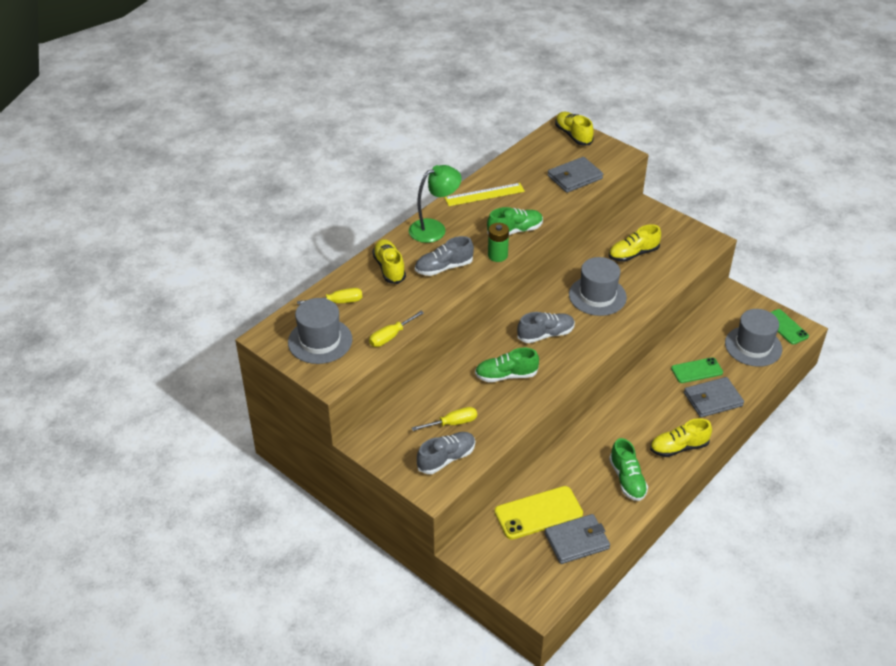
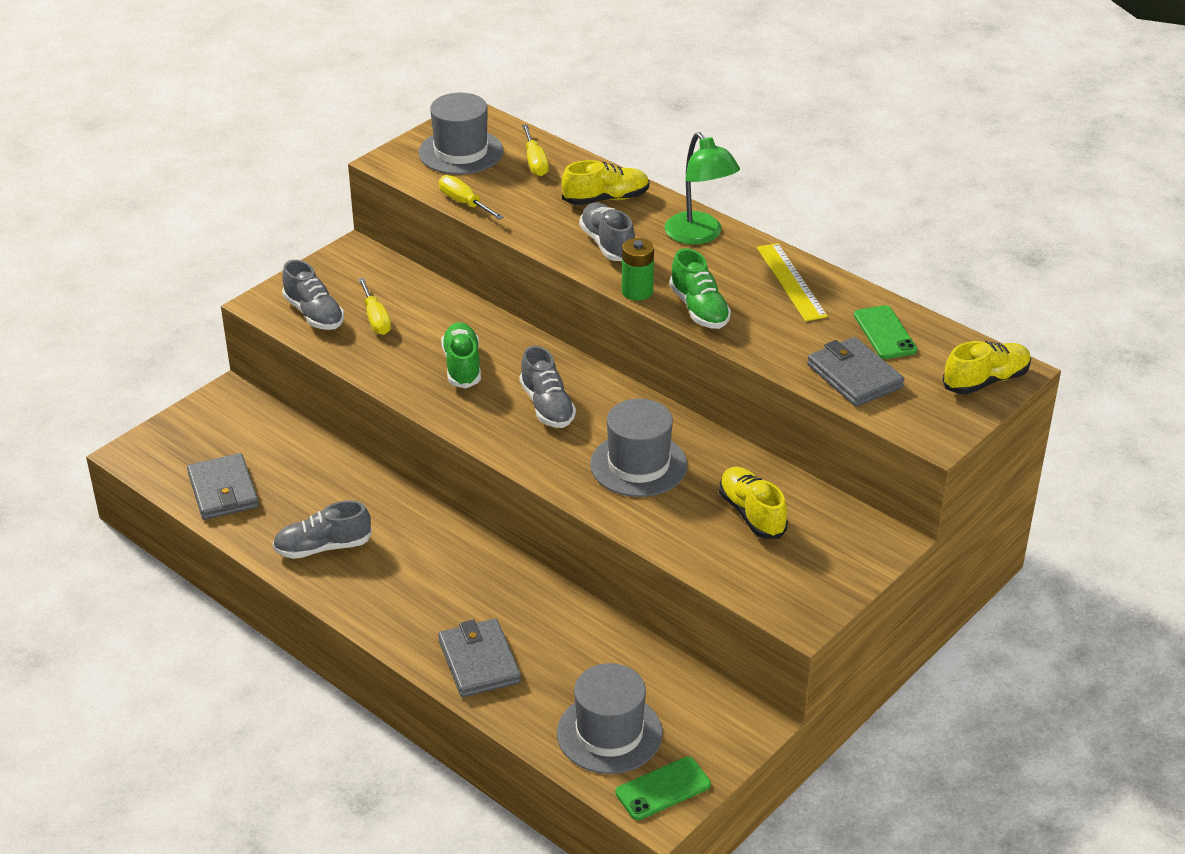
camera: 90 degrees right, 5 degrees down
(538, 513) = (278, 458): yellow phone -> none
(627, 479) = (323, 547): green shoe -> grey shoe
(678, 447) = (378, 609): yellow shoe -> none
(696, 370) = (548, 649): green phone -> green phone (885, 333)

